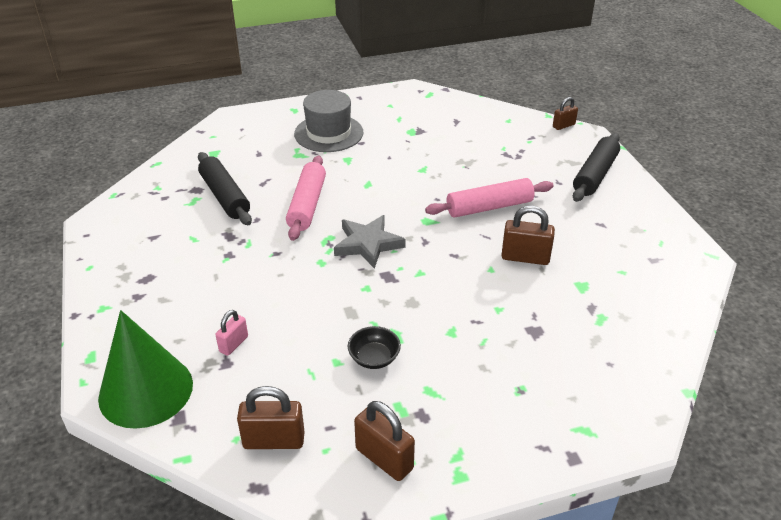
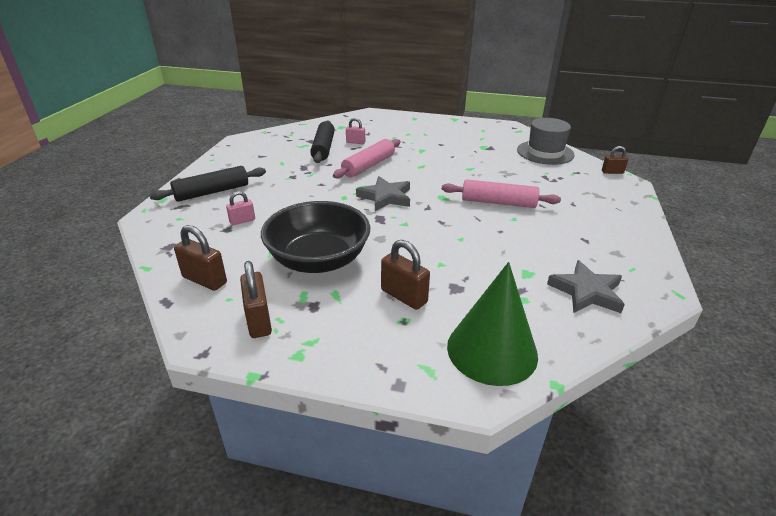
camera: 30 degrees right, 5 degrees down
(146, 390) = (168, 226): green cone -> green cone (492, 350)
(257, 173) = (355, 142): none -> pink padlock
(328, 133) = (424, 134): grey hat -> grey hat (545, 152)
(374, 358) = (318, 260): black bowl -> black bowl, size x2.43
(525, 258) = (496, 240): brown padlock -> brown padlock (404, 296)
(595, 175) = (611, 208): black rolling pin -> black rolling pin (212, 192)
(644, 285) = (586, 292): none -> grey star

